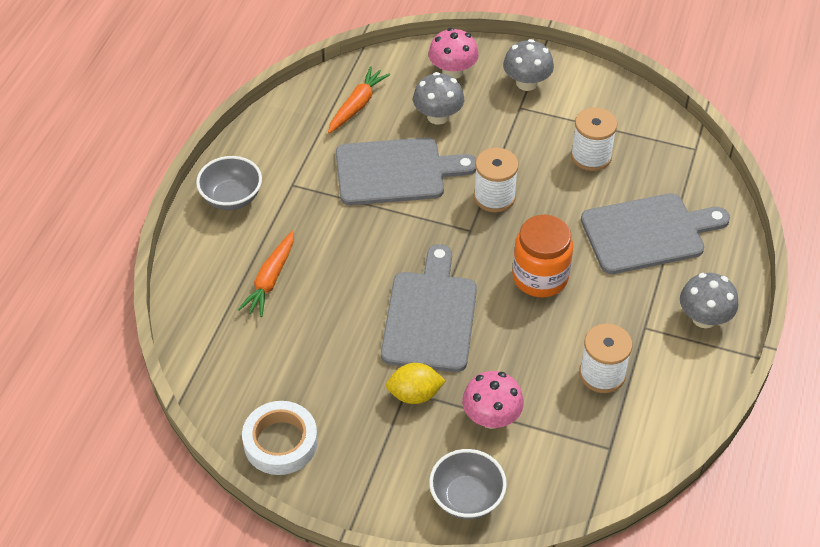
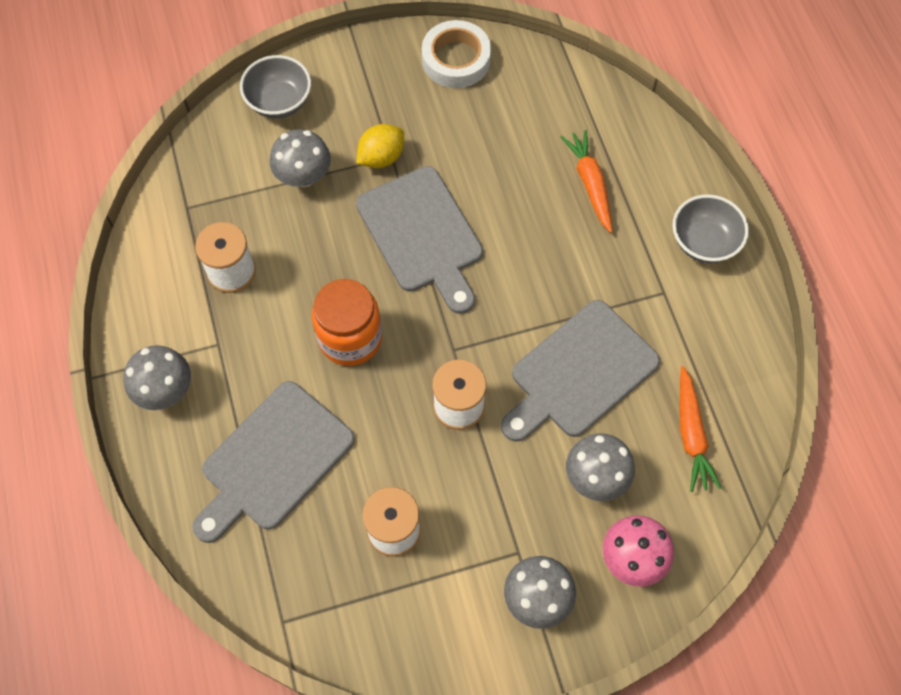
camera: 145 degrees right, 15 degrees up
(491, 417) = (303, 176): pink mushroom -> grey mushroom

